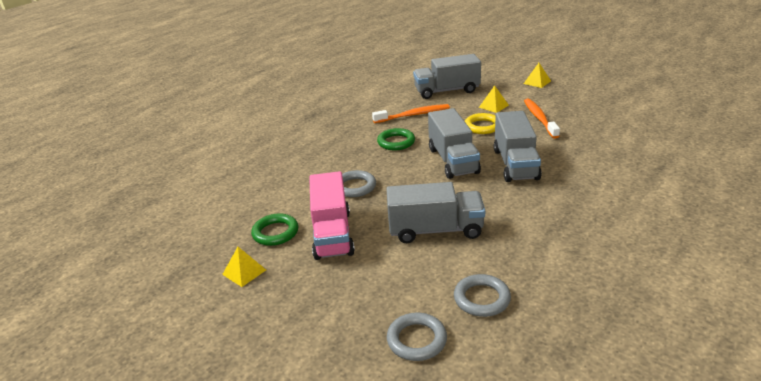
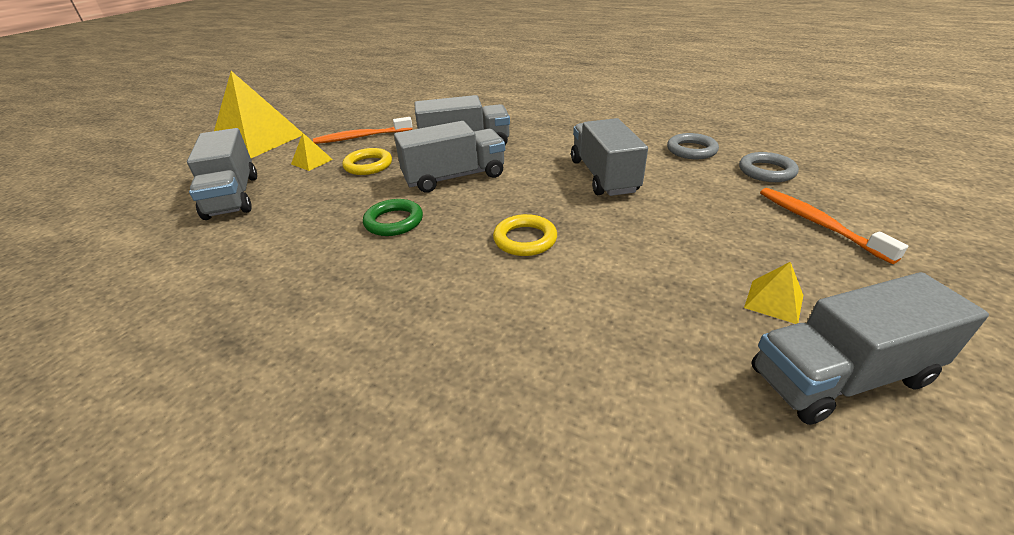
camera: 100 degrees left, 5 degrees up
(182, 274) = (840, 376): none -> grey truck
(275, 233) = (668, 292): green ring -> none
(332, 234) = (645, 239): pink truck -> none
(355, 187) = (525, 239): grey ring -> yellow ring
(413, 115) = (305, 216): orange toothbrush -> orange toothbrush (818, 223)
(537, 82) = (257, 140): yellow pyramid -> yellow pyramid, size x2.43

